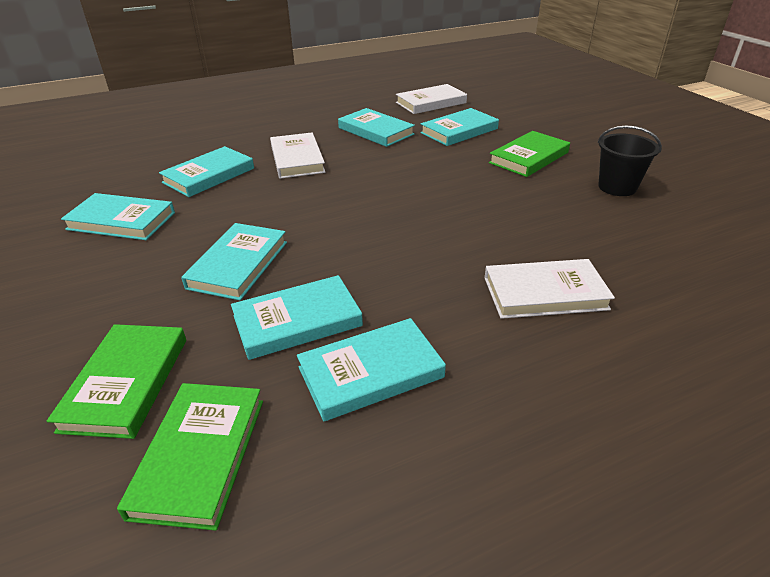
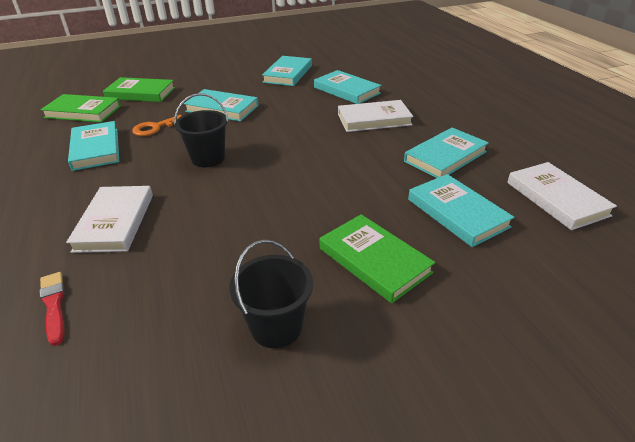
camera: 95 degrees right, 0 degrees up
(297, 321) = (155, 128): turquoise book -> orange key
(391, 252) = (208, 158): none -> black bucket
(680, 295) = (54, 305): none -> red brush

